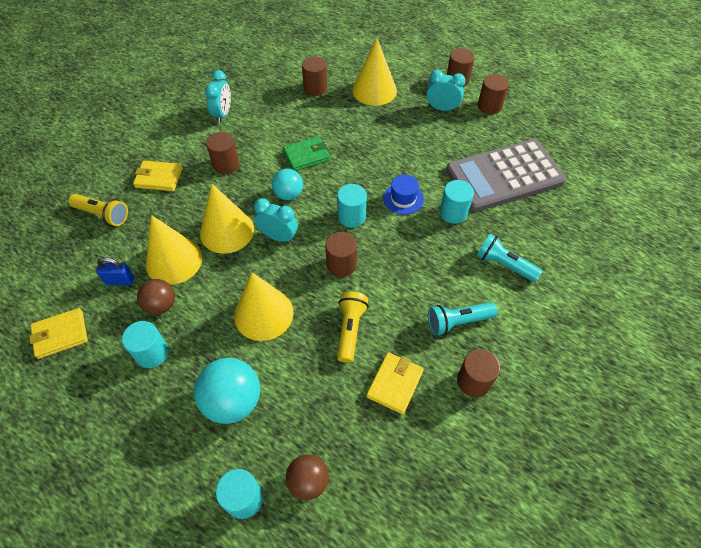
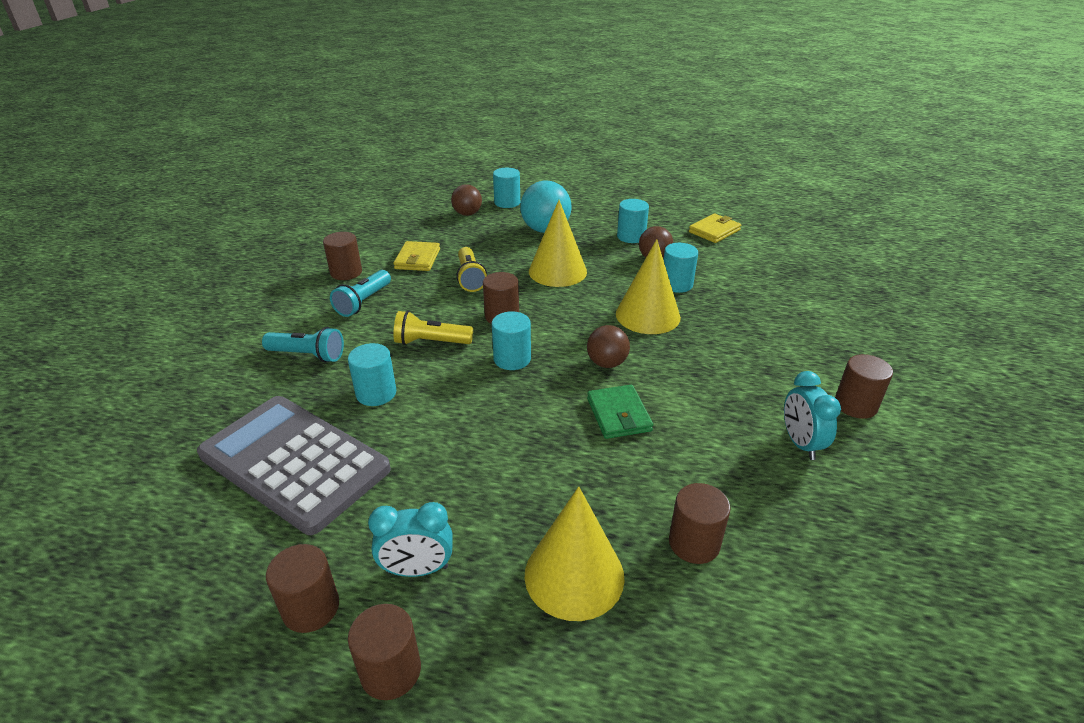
camera: 160 degrees right, 20 degrees down
(103, 215) = (792, 299): yellow flashlight -> yellow flashlight (431, 342)
(120, 281) = (709, 263): blue padlock -> none
(159, 178) = (781, 343): yellow wallet -> none
(174, 261) = (676, 284): yellow cone -> turquoise cylinder
(226, 164) = (718, 376): brown cylinder -> brown cylinder (855, 405)
(279, 237) = (586, 323): turquoise clock -> none
(289, 194) = (607, 363): turquoise ball -> brown ball
(306, 156) = (618, 414): green wallet -> green wallet turned 60 degrees counterclockwise
(403, 198) = (451, 394): blue hat -> none
(457, 322) = (363, 302): turquoise flashlight -> turquoise flashlight turned 150 degrees clockwise
(504, 176) = (294, 462): grey calculator -> grey calculator turned 105 degrees counterclockwise

